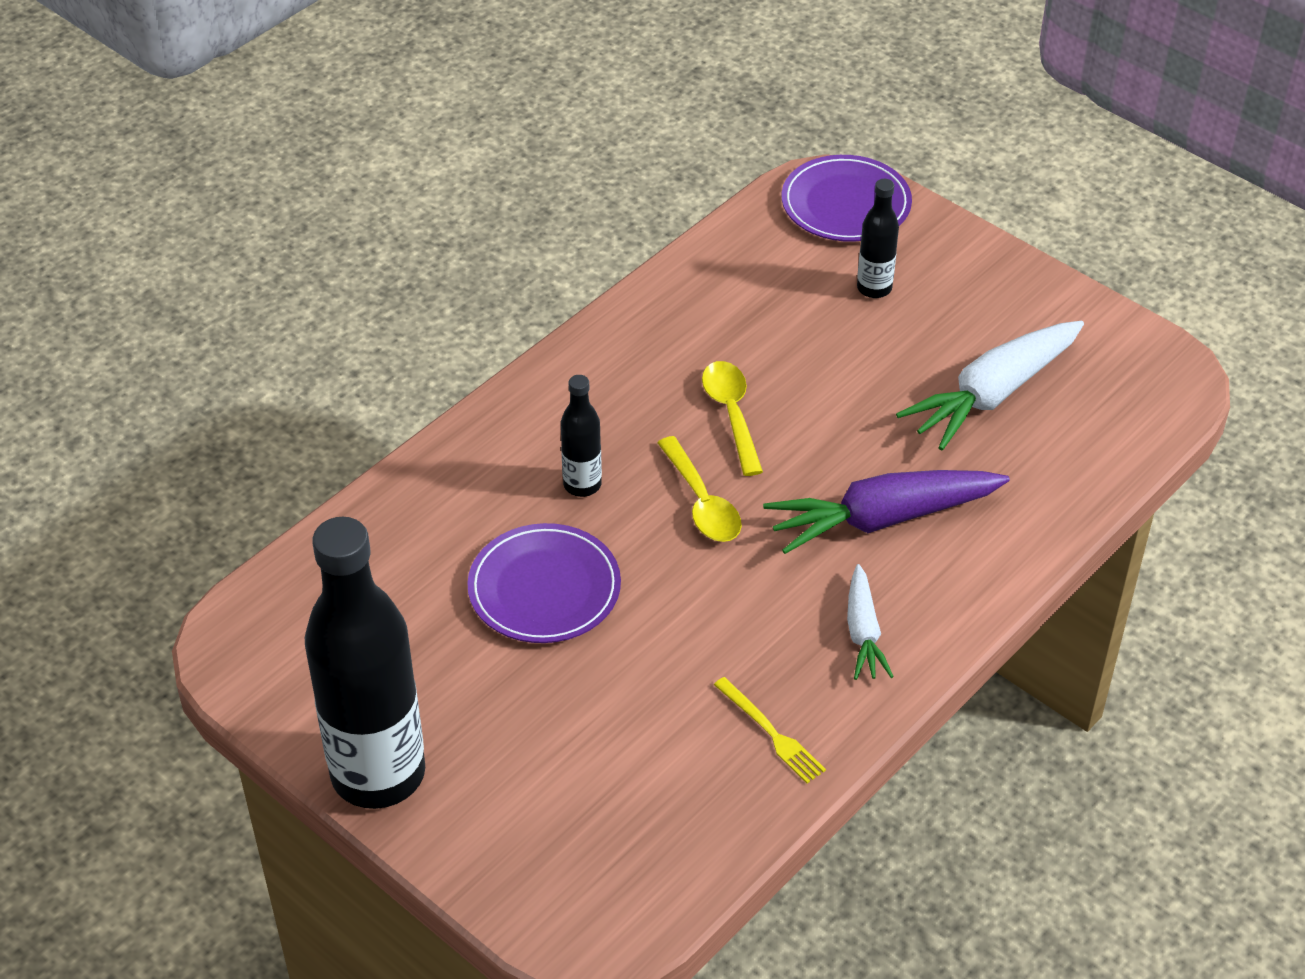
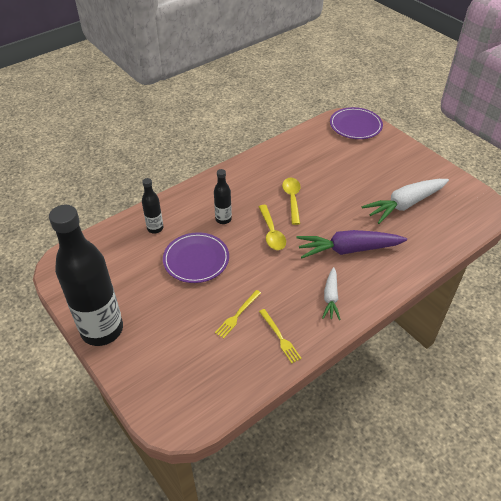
camera: 10 degrees right, 0 degrees up
(668, 699) = (237, 315): none -> yellow fork
(874, 288) = (361, 158): black bottle -> black bottle (155, 228)

